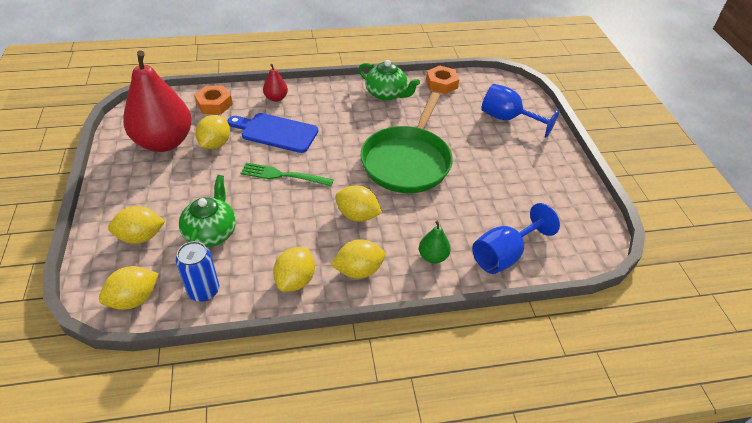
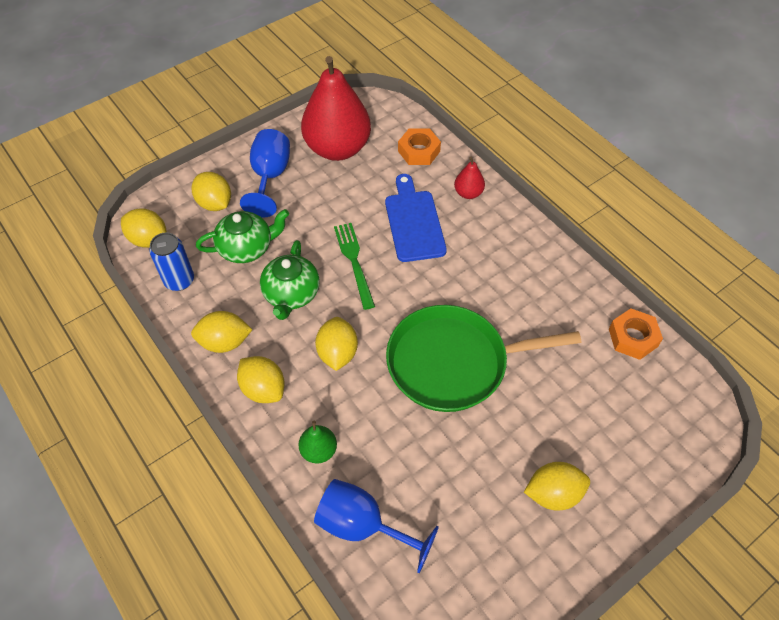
camera: 65 degrees right, 10 degrees up
(215, 144) = (361, 185): yellow lemon -> yellow lemon (553, 493)
(386, 94) = (560, 288): green teapot -> green teapot (291, 294)
(507, 119) = (621, 444): blue goblet -> blue goblet (270, 177)

